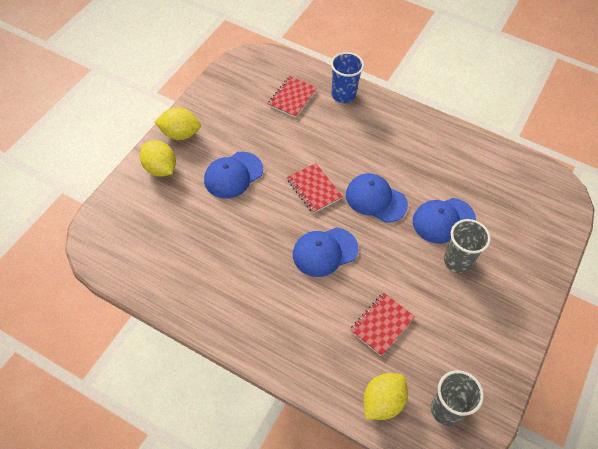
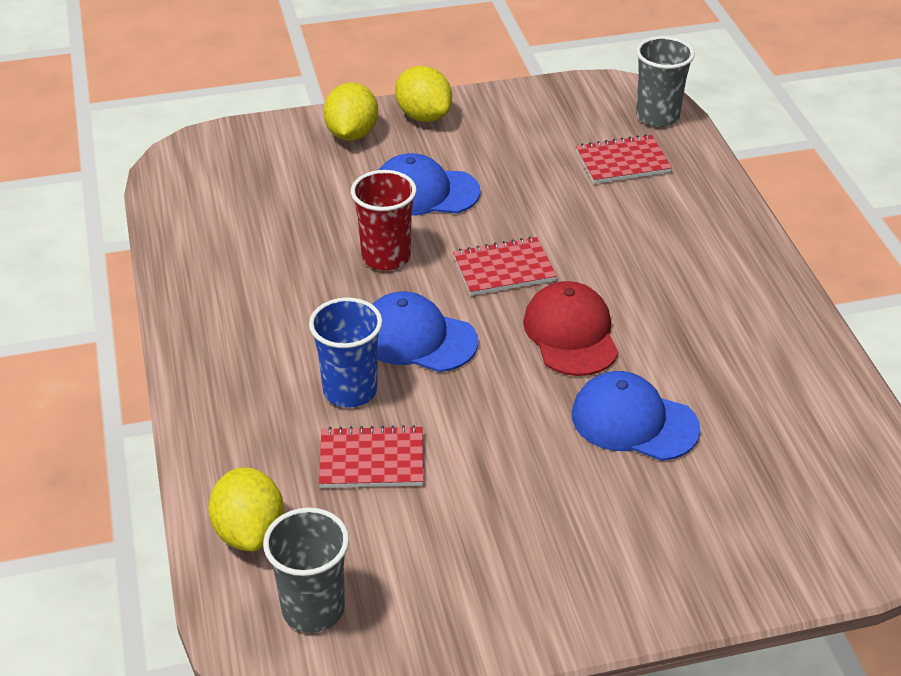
camera: 50 degrees right, 15 degrees down
(261, 222) = (386, 257): none -> red cup
(314, 189) = (504, 269): red notebook -> red notebook turned 60 degrees clockwise
(343, 95) = (702, 200): blue cup -> blue cup (350, 390)
(375, 199) = (571, 334): blue cap -> red cap
(382, 402) = (250, 532): yellow lemon -> yellow lemon turned 75 degrees clockwise
(457, 261) = (582, 478): grey cup -> grey cup (657, 116)

